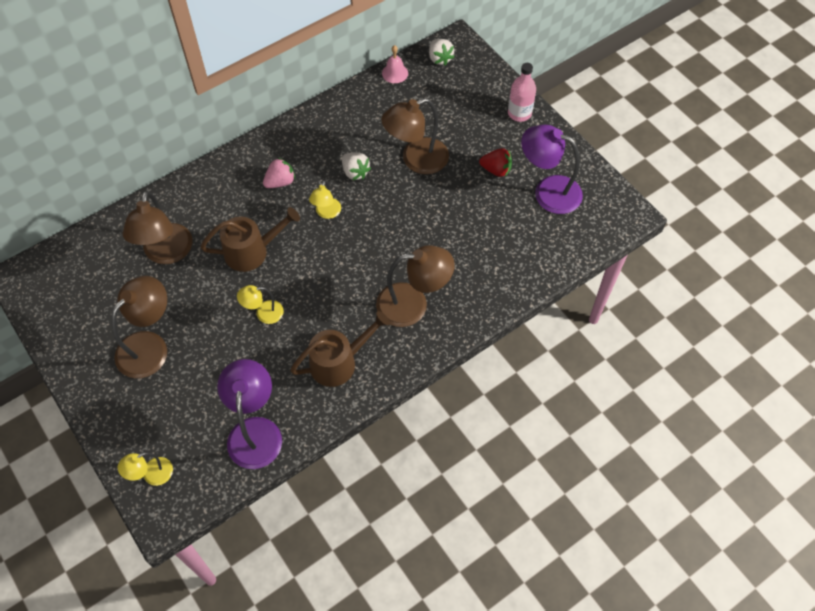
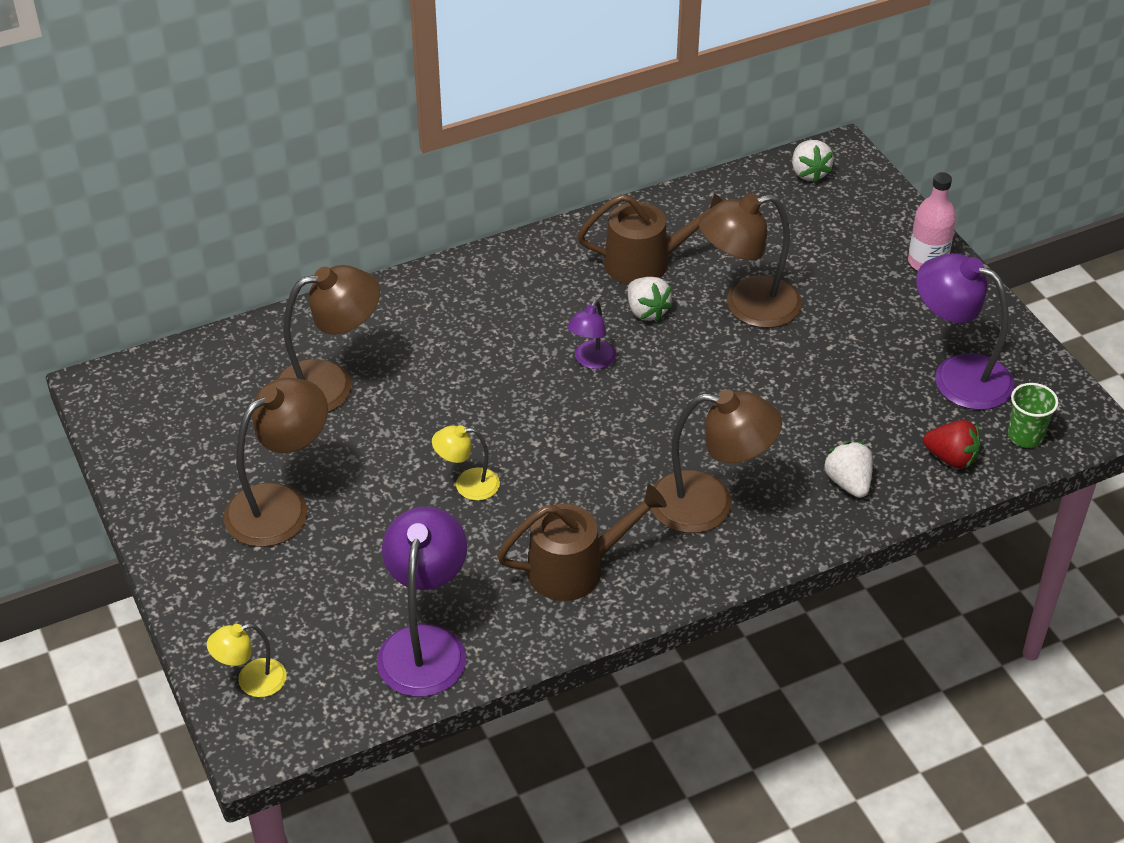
camera: 10 degrees right, 15 degrees down
(166, 253) = (330, 384): brown lamp -> brown lamp turned 120 degrees counterclockwise
(252, 251) = (463, 398): brown watering can -> brown watering can (645, 262)
(280, 182) = (525, 310): pink strawberry -> none
(326, 213) = (591, 361): yellow lamp -> purple lamp
(395, 73) = (733, 184): pink bell -> none
(494, 276) = (848, 483): none -> white strawberry
(496, 170) = (876, 335): red strawberry -> red strawberry (951, 458)
(593, 228) = (1025, 436): none -> green cup

